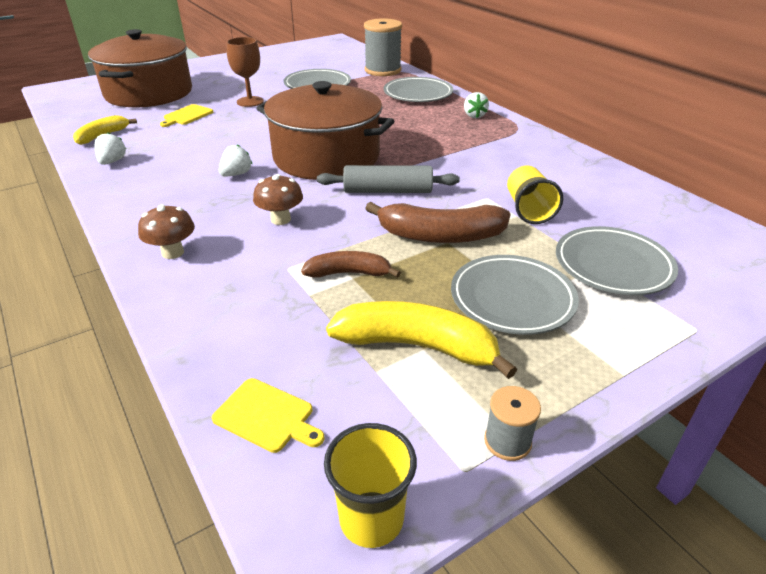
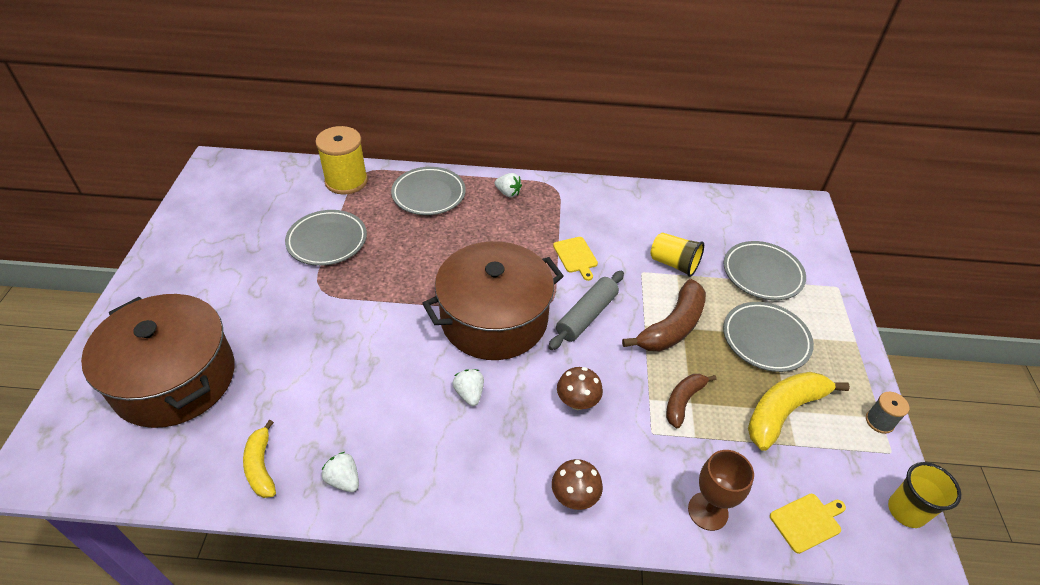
camera: 55 degrees left, 10 degrees up
(187, 115) = (287, 372): yellow cutting board -> yellow cutting board (576, 256)
(250, 101) = (309, 308): brown goblet -> brown goblet (708, 511)
(383, 70) = (346, 181): grey spool -> yellow spool

